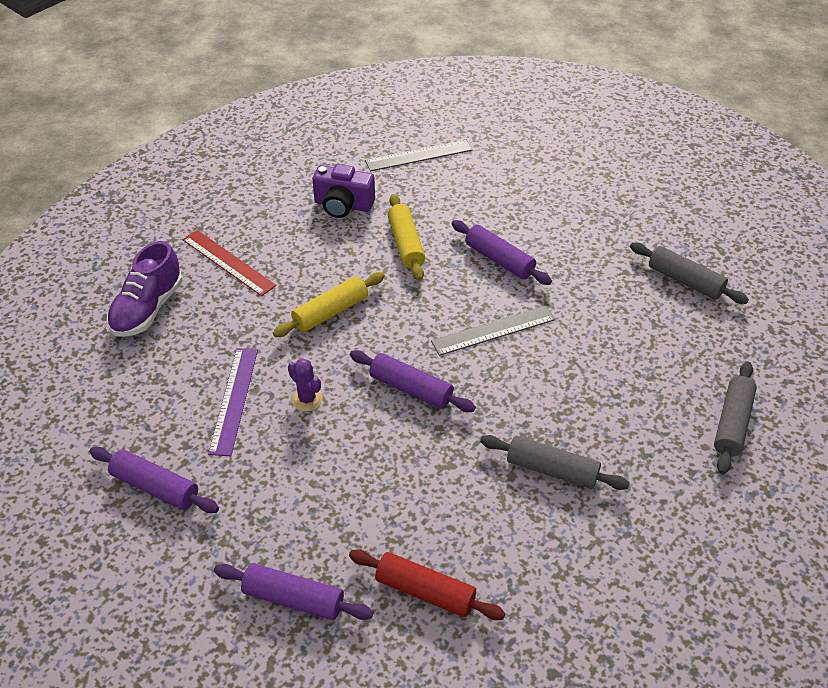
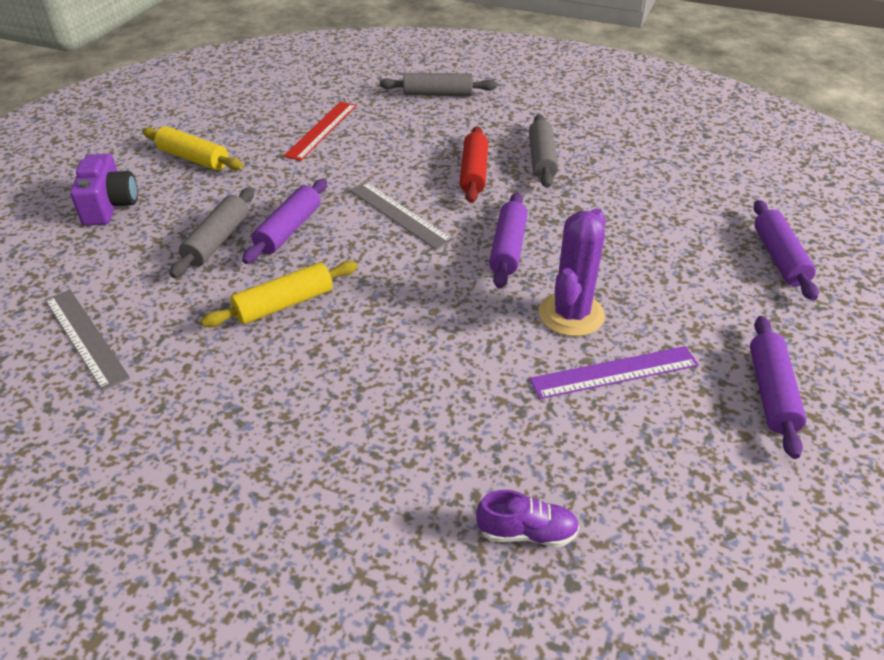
camera: 110 degrees left, 5 degrees down
(148, 309) = (527, 532): purple shoe -> purple shoe, size x0.59
(228, 262) = (386, 472): red ruler -> red ruler (321, 130)
(307, 399) = (571, 314): purple cactus -> purple cactus, size x1.80
(331, 312) = (432, 335): yellow rolling pin -> yellow rolling pin (193, 158)
(343, 205) = (218, 384): purple camera -> purple camera (110, 206)
(425, 591) = (703, 195): red rolling pin -> red rolling pin (473, 173)
(685, 280) = (280, 126): grey rolling pin -> grey rolling pin (217, 241)

